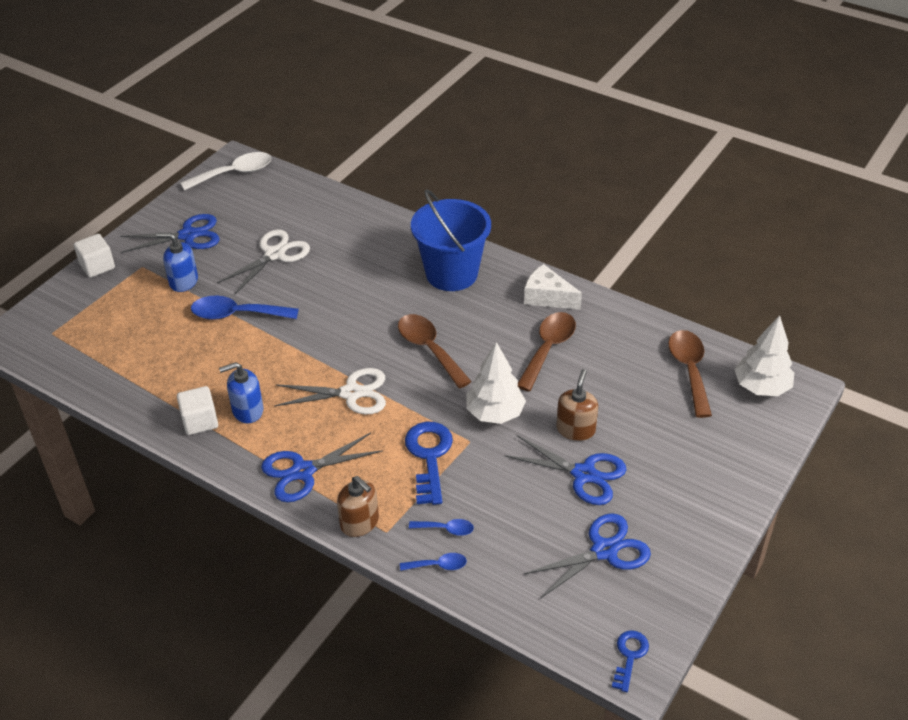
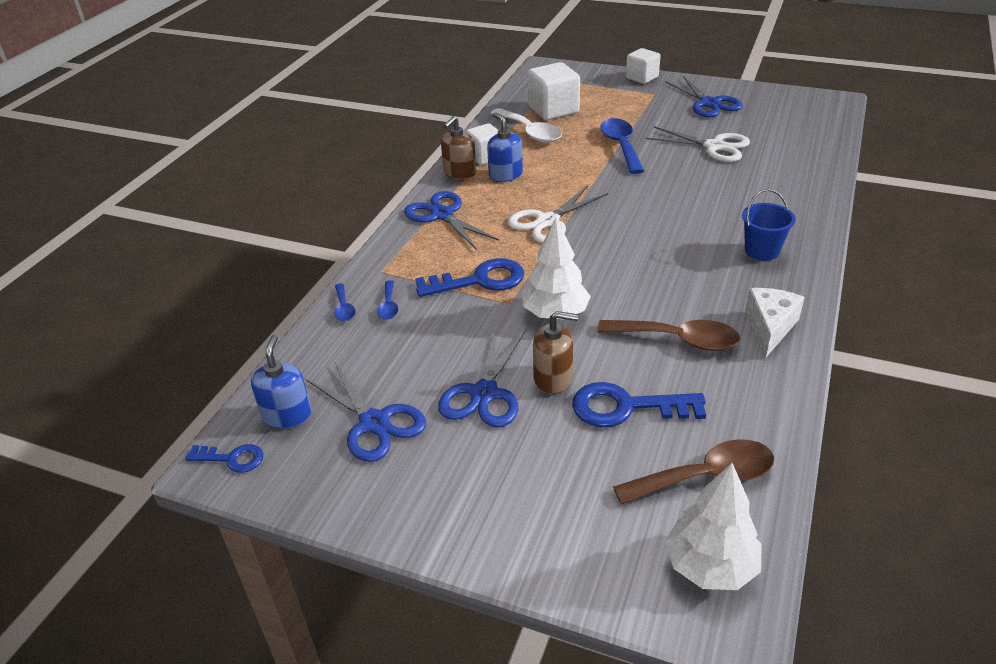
camera: 80 degrees right, 5 degrees down
(126, 349) = (553, 110): none -> white cube
(183, 281) = (647, 114): blue soap dispenser -> blue soap dispenser (287, 415)
(234, 173) = (814, 104): white spoon -> white spoon (530, 132)
(351, 393) = (547, 221): white scissors -> white scissors turned 60 degrees clockwise
(359, 522) = (389, 255): brown soap dispenser -> brown soap dispenser (459, 173)
(429, 349) = (632, 256): brown spoon -> none
(451, 273) = (761, 251): blue bucket -> blue bucket, size x0.54
(616, 394) = (626, 407): none -> blue key

